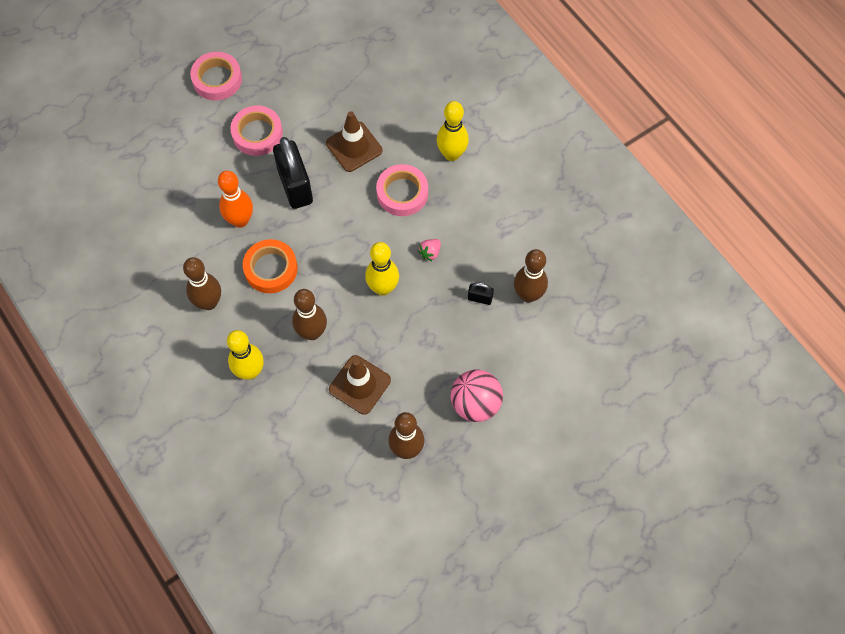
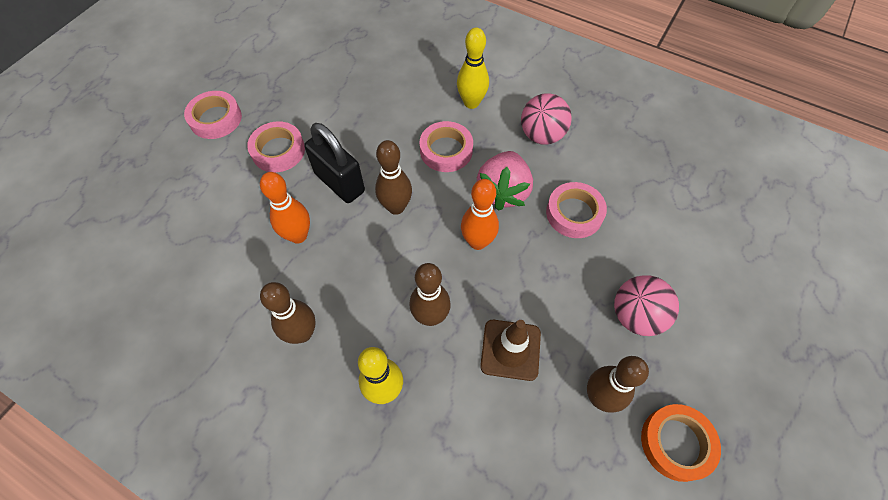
camera: 25 degrees left, 5 degrees down
(271, 269) = (354, 270): orange tape -> orange tape (676, 443)
(354, 147) = (379, 128): brown traffic cone -> none
(383, 288) = (477, 242): yellow bowling pin -> orange bowling pin
(430, 253) = (503, 191): pink strawberry -> pink strawberry, size x2.42
(480, 298) = (574, 213): black padlock -> pink tape
(497, 213) = (541, 135): none -> pink ball
(528, 295) = (615, 192): brown bowling pin -> brown bowling pin (396, 207)

